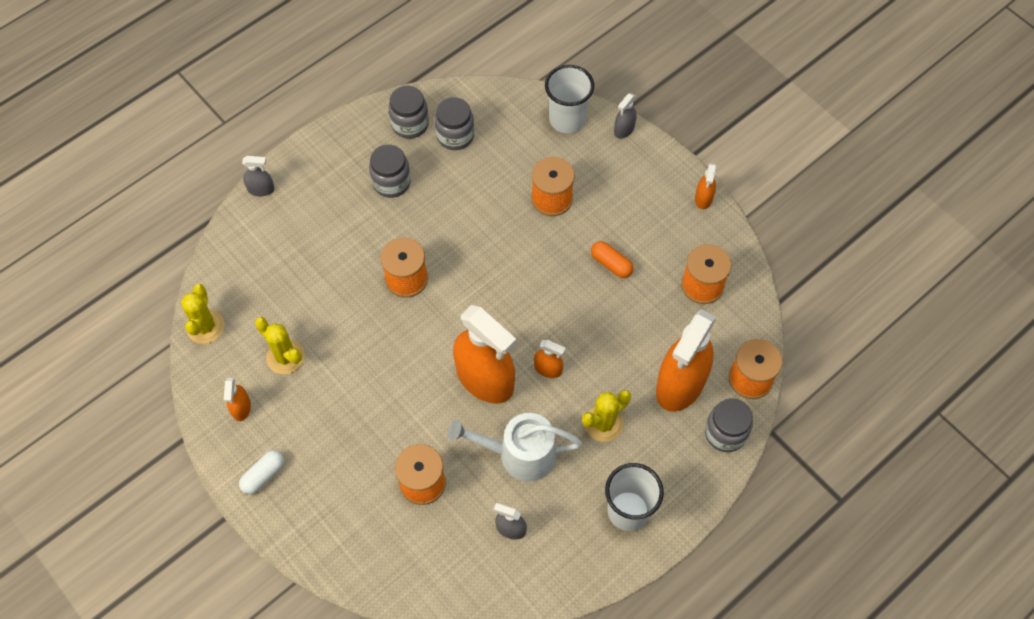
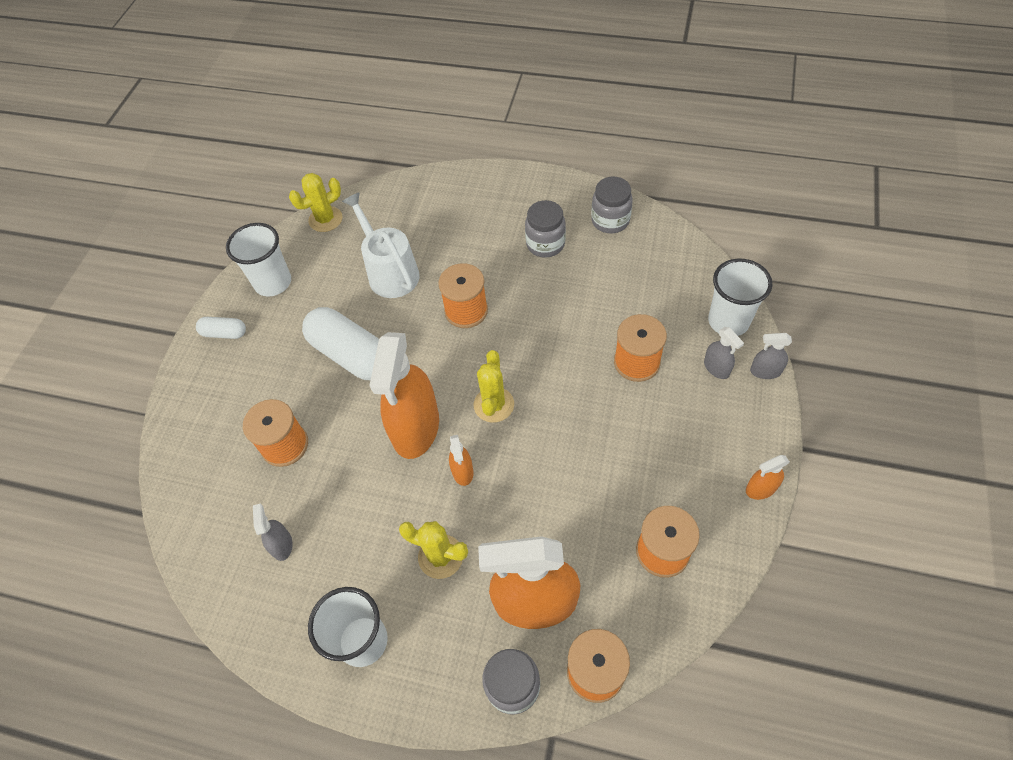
camera: 60 degrees right, 5 degrees down
(241, 407) = (273, 283): orange spray bottle -> white cup
(261, 189) = (466, 174): grey spray bottle -> grey spray bottle (716, 368)
(285, 357) = (335, 281): yellow cactus -> yellow cactus (494, 405)
(376, 386) = (351, 354): none -> white capsule
(455, 136) = (629, 255): grey jar -> none
(519, 454) = (361, 504): white watering can -> white watering can (390, 272)
(611, 264) = (613, 453): orange capsule -> none

